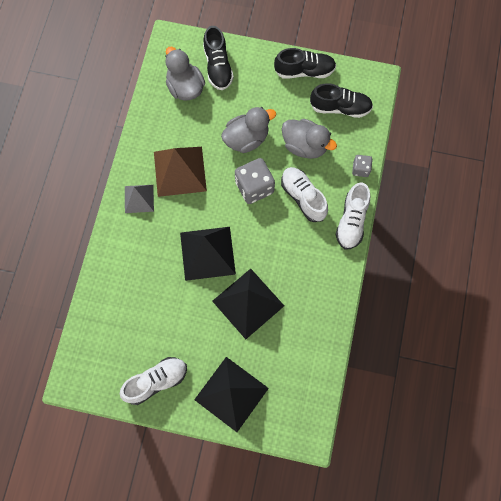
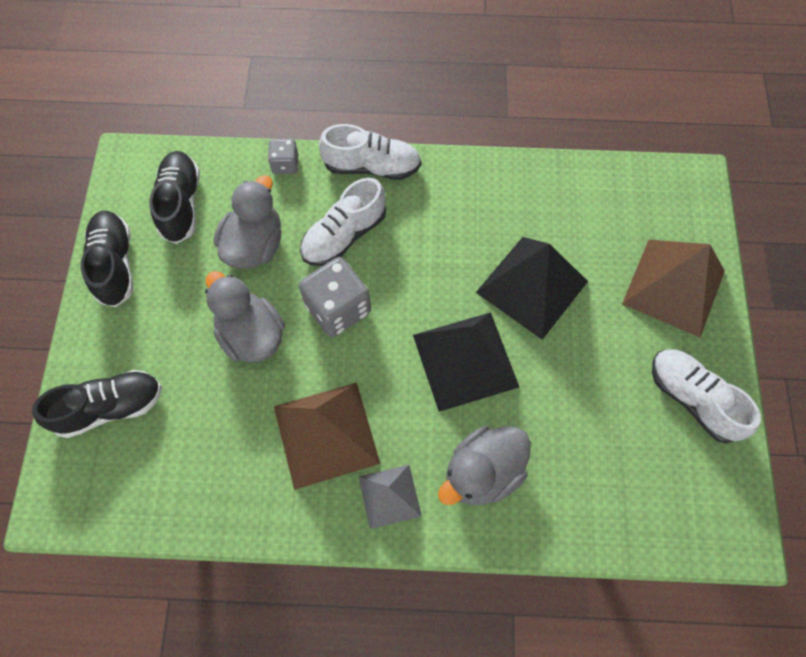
camera: 100 degrees left, 5 degrees down
(185, 87) = (157, 458): grey duck -> grey duck (482, 472)
(231, 393) = (673, 287): black pyramid -> brown pyramid

